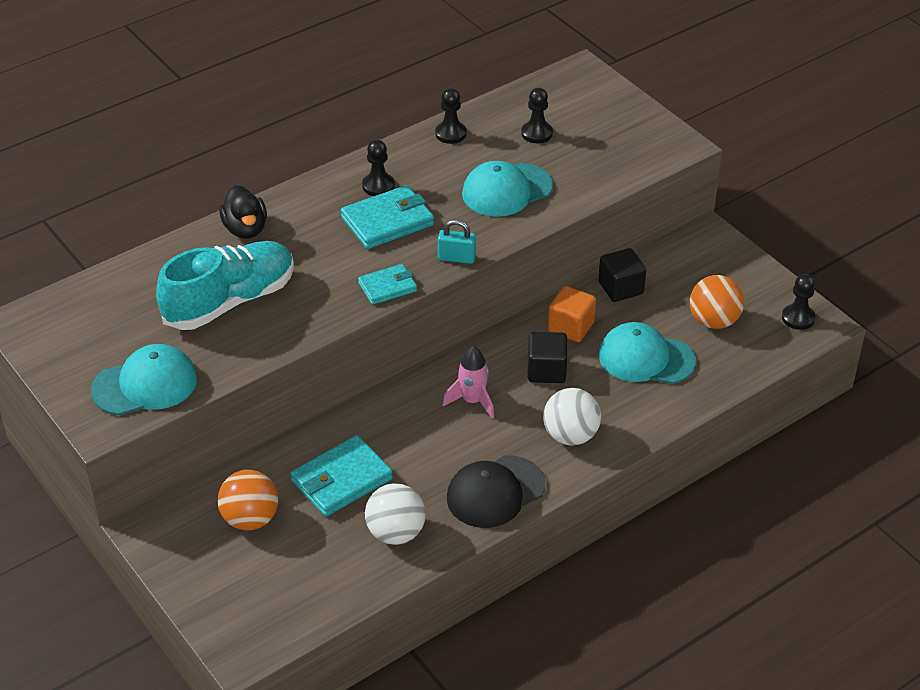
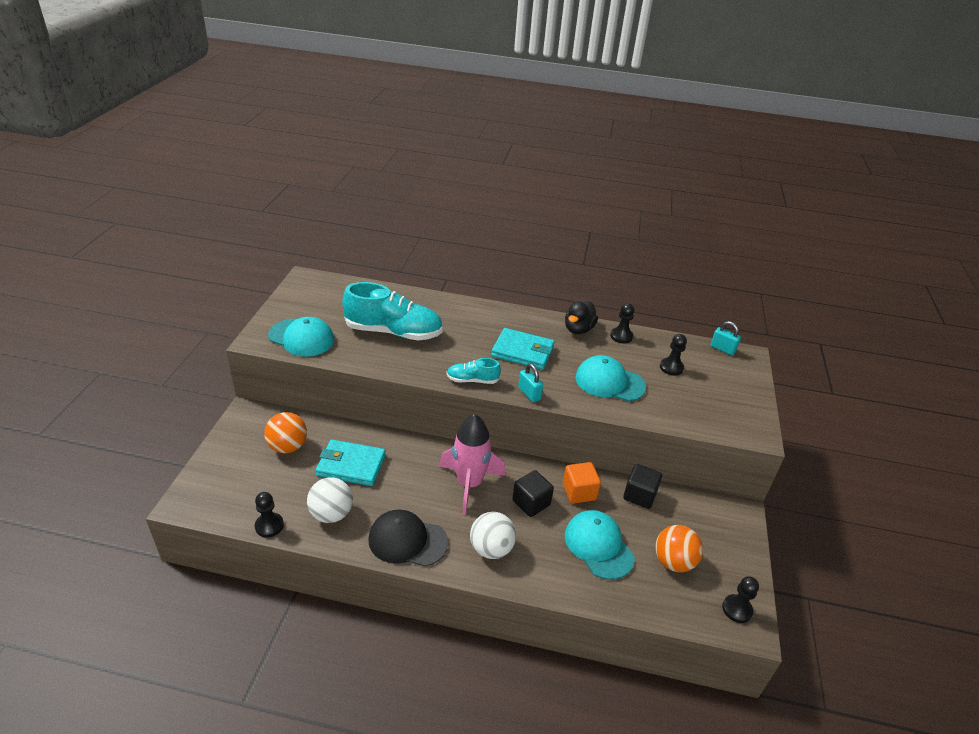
camera: 45 degrees right, 5 degrees down
(245, 229) = (452, 308): black duck -> black duck (578, 329)
(378, 186) = (544, 333): black pawn -> black pawn (269, 526)
(387, 287) = (472, 380): turquoise wallet -> turquoise shoe
(472, 401) = (469, 484): pink rocket -> pink rocket, size x1.68
(553, 79) = (722, 349): none -> turquoise padlock

